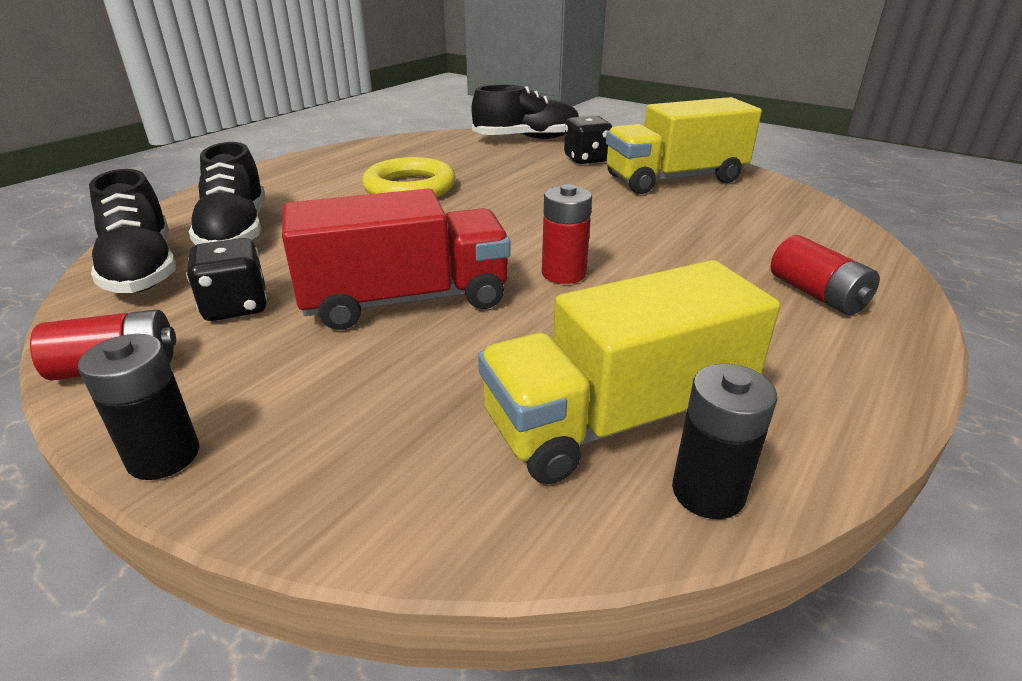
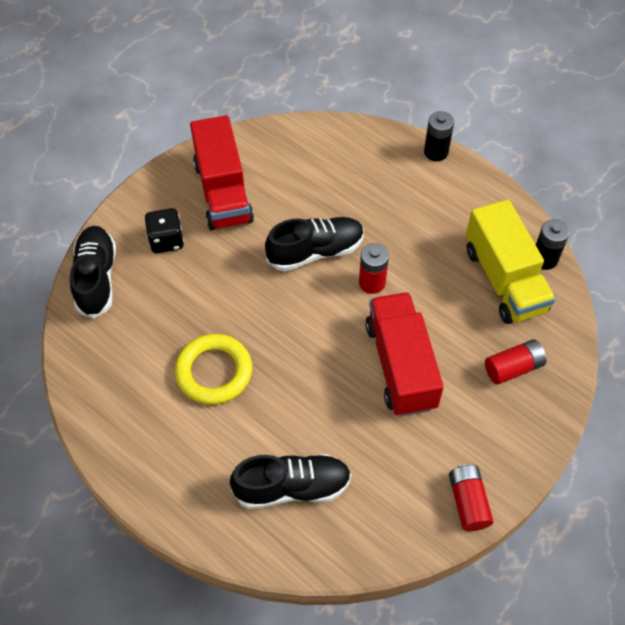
camera: 85 degrees left, 25 degrees up
(142, 269) = (351, 534): black shoe -> black shoe (315, 252)
(164, 456) = (535, 454): black battery -> black battery (436, 152)
(236, 306) = (405, 458): black dice -> none
(674, 179) = (223, 192): yellow truck -> red truck
(817, 294) = (401, 173): red battery -> red battery (513, 368)

